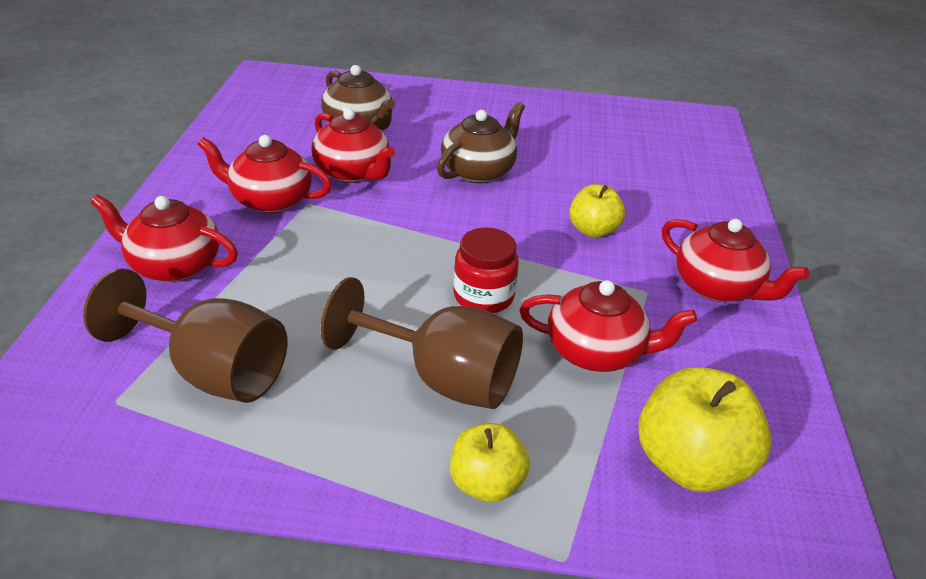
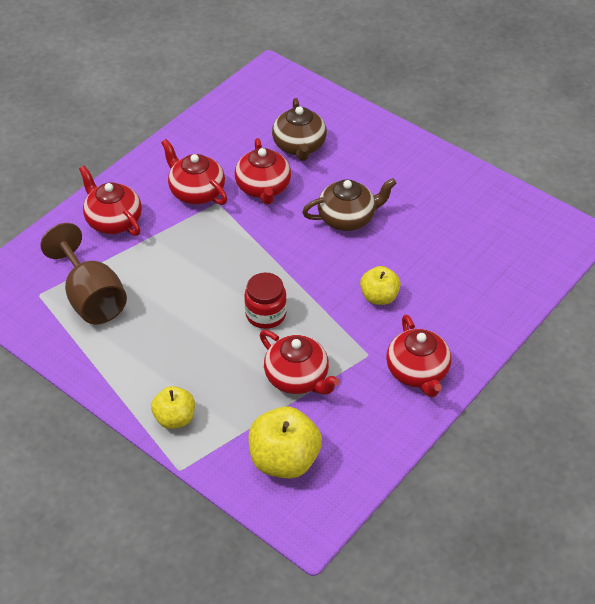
camera: 35 degrees right, 10 degrees up
(442, 378) = (200, 354): brown goblet -> none

